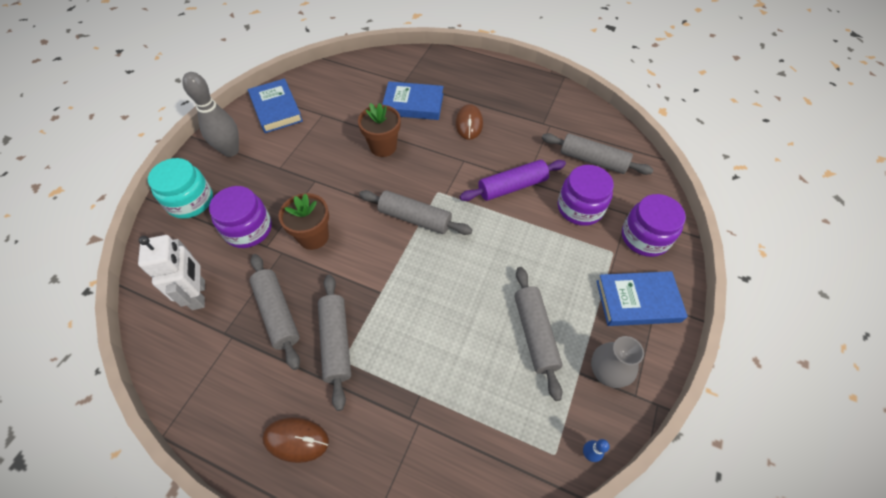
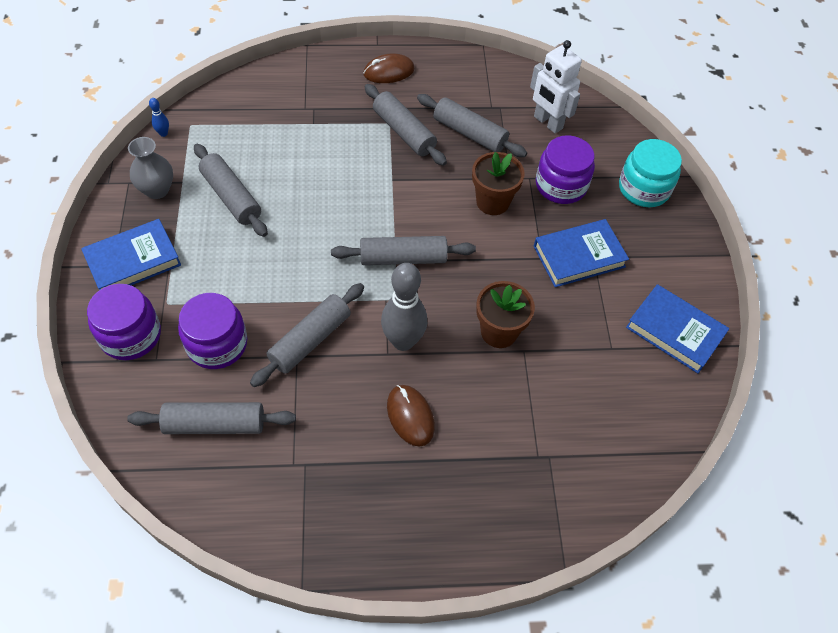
camera: 150 degrees right, 0 degrees up
(230, 151) = (666, 255): grey bowling pin -> grey bowling pin (403, 341)
(413, 104) = (507, 418): blue book -> blue book (579, 256)
(512, 187) = (310, 340): purple rolling pin -> grey rolling pin

